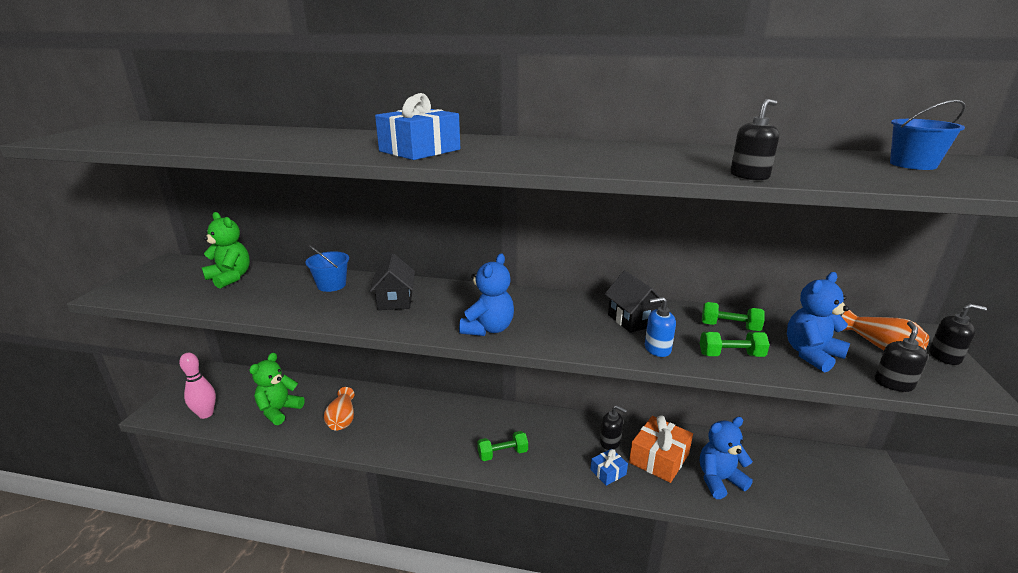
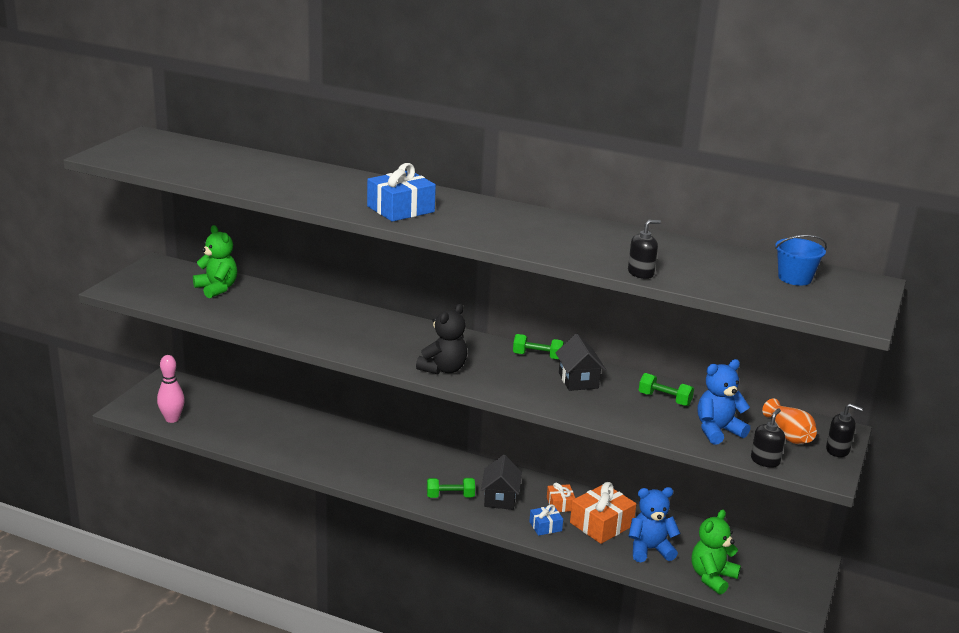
camera: 10 degrees right, 0 degrees up
(279, 411) = (241, 427): green teddy bear -> green teddy bear (712, 577)
(331, 285) = (311, 309): blue bucket -> none
(342, 419) = (302, 444): orange vase -> none
(395, 301) = (367, 332): black house -> black house (500, 498)
(488, 329) = (443, 369): blue teddy bear -> black teddy bear
(610, 442) = (560, 504): black soap dispenser -> orange gift
(657, 349) = (583, 406): blue soap dispenser -> none
(731, 355) = (645, 420): green dumbbell -> green dumbbell (537, 356)

